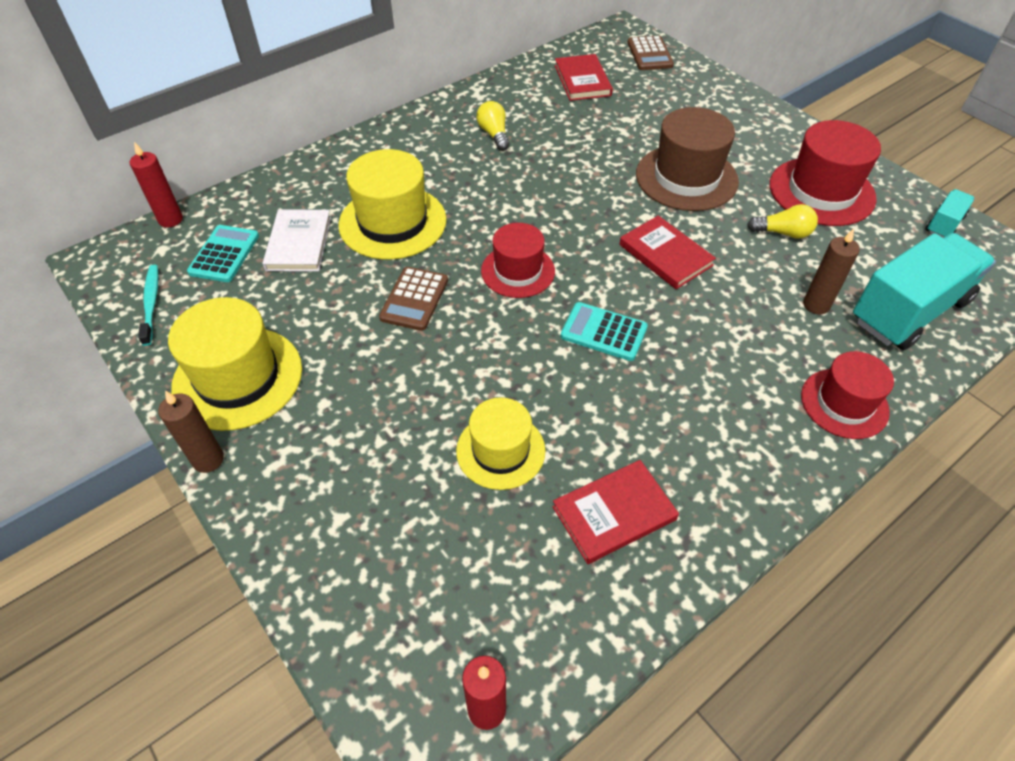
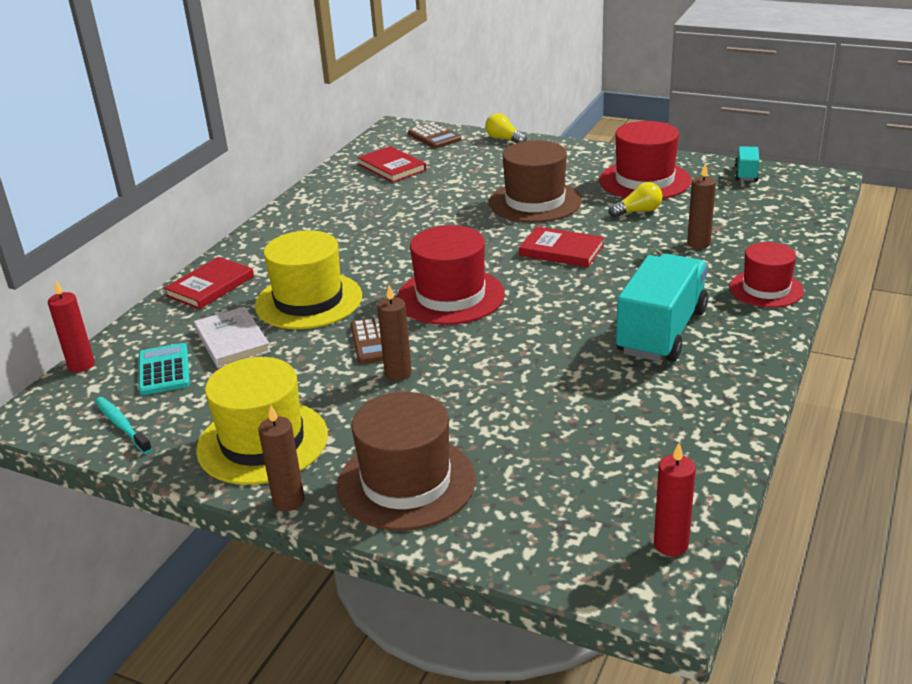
camera: 25 degrees left, 20 degrees down
(314, 490) = (406, 482): none -> brown hat
(403, 348) = (398, 373): none -> brown candle
(494, 134) = (346, 221): yellow light bulb -> yellow light bulb (504, 139)
(500, 450) = (540, 403): yellow hat -> none
(518, 271) = (450, 296): red hat -> red hat, size x1.53
(603, 332) = (555, 309): turquoise calculator -> none
(614, 513) = (661, 404): red book -> red book (210, 286)
(909, 311) = (764, 227): turquoise truck -> turquoise truck (661, 332)

